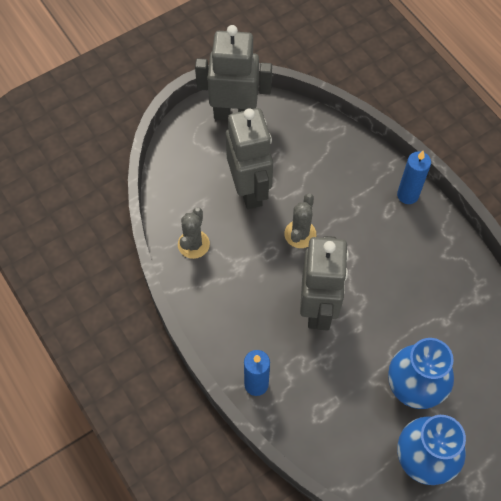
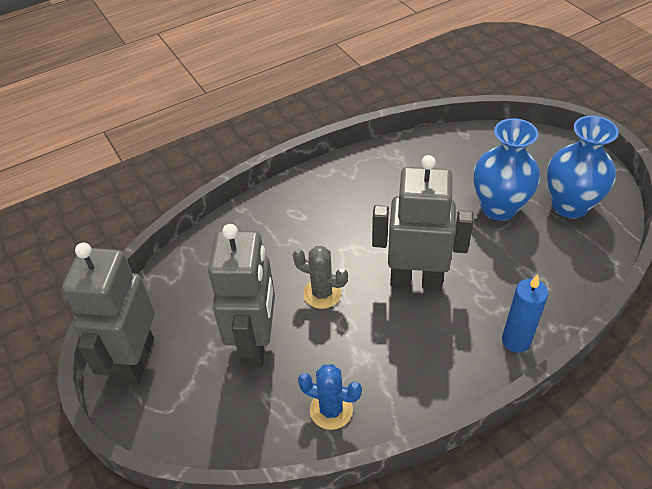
camera: 85 degrees left, 15 degrees down
(193, 244) = (331, 410): grey cactus -> blue cactus
(250, 190) = (256, 344): grey robot -> grey robot turned 105 degrees clockwise
(407, 195) = (280, 198): blue candle -> none

